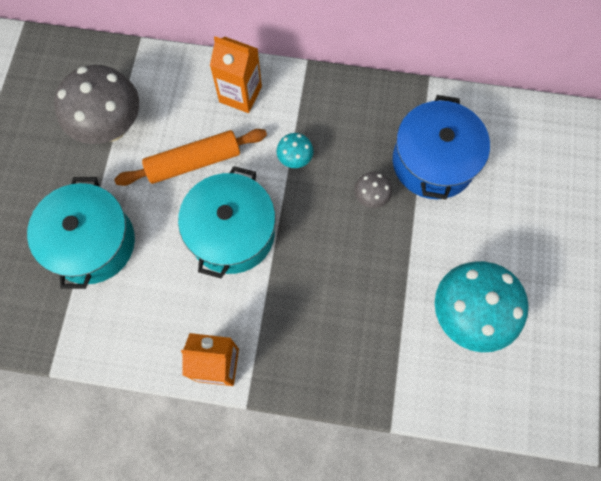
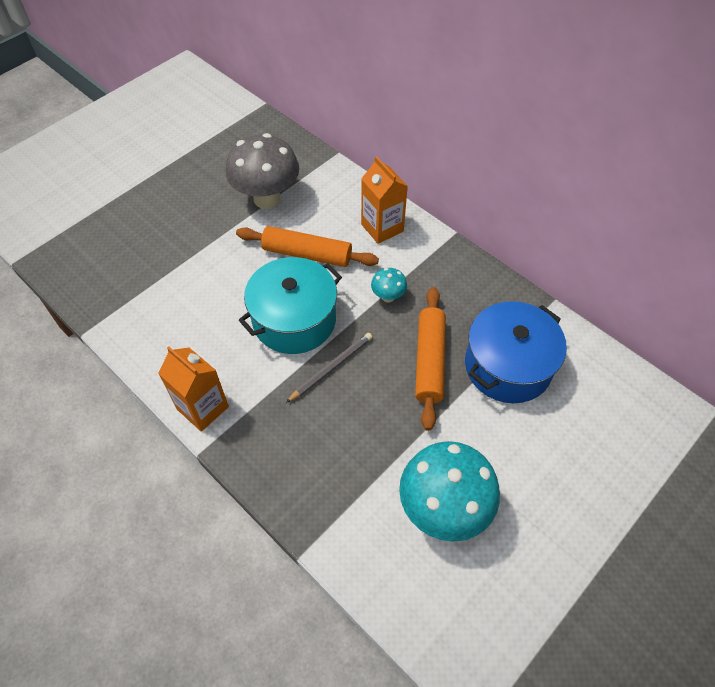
camera: 35 degrees right, 15 degrees down
(92, 243) = (187, 266): turquoise pot -> none
(296, 256) = (331, 368): none -> grey pencil
(371, 197) = (429, 361): grey mushroom -> orange rolling pin

